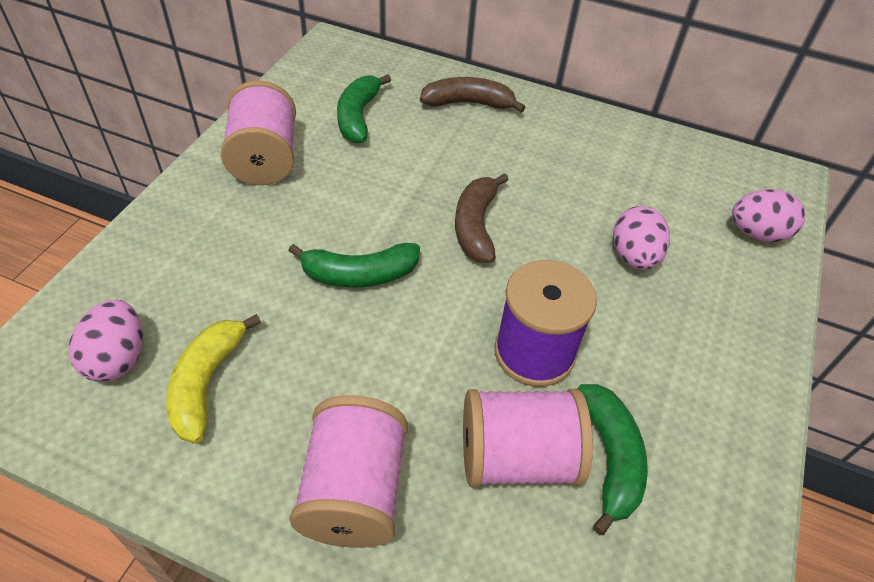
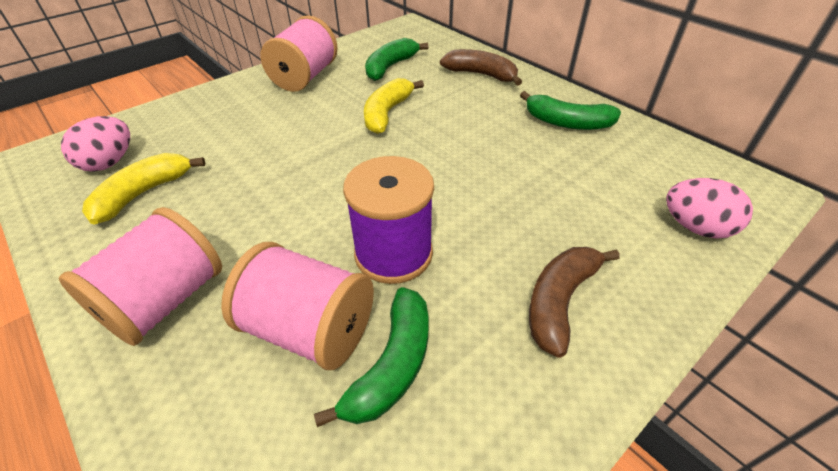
camera: 30 degrees right, 5 degrees down
(359, 274) = (304, 159): green banana -> green banana (567, 122)
(404, 185) = (387, 113): none -> yellow banana
(476, 226) = (420, 152): brown banana -> brown banana (560, 301)
(634, 256) = (545, 210): pink egg -> none

